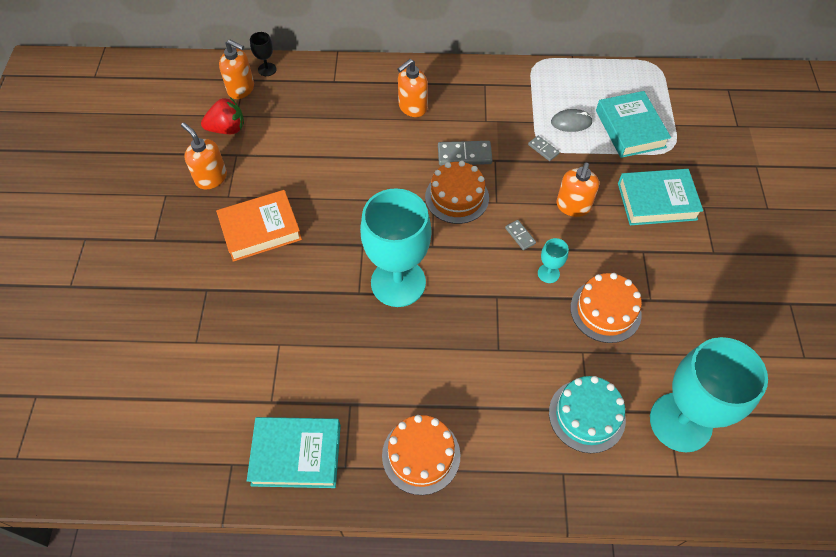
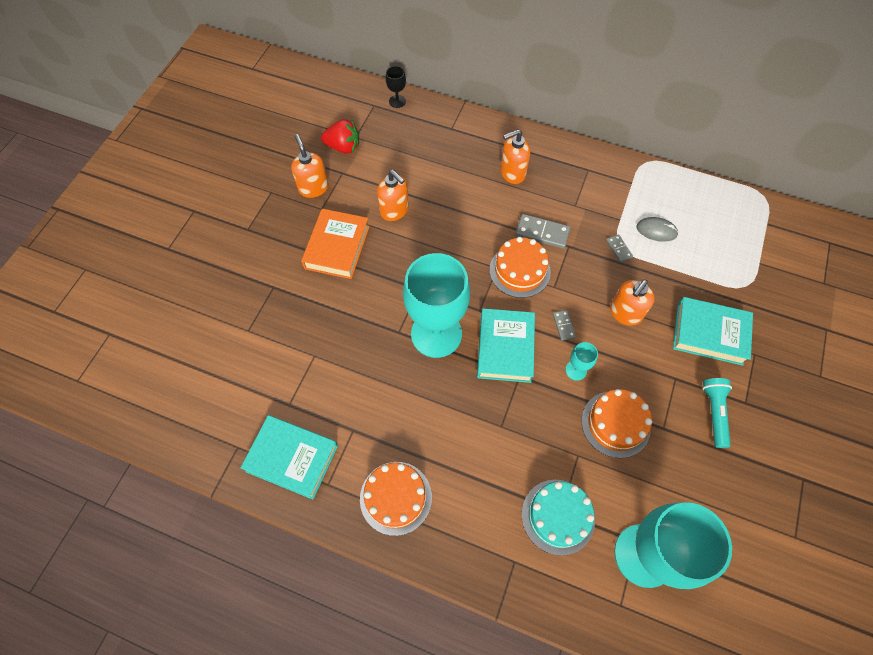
camera: 20 degrees right, 5 degrees up
(241, 89) = (368, 113): orange soap dispenser -> orange soap dispenser (394, 210)
(260, 229) = (337, 247): orange book -> orange book turned 75 degrees counterclockwise
(630, 129) = (712, 254): turquoise book -> turquoise book (505, 348)
(690, 271) = (714, 413): none -> turquoise flashlight

